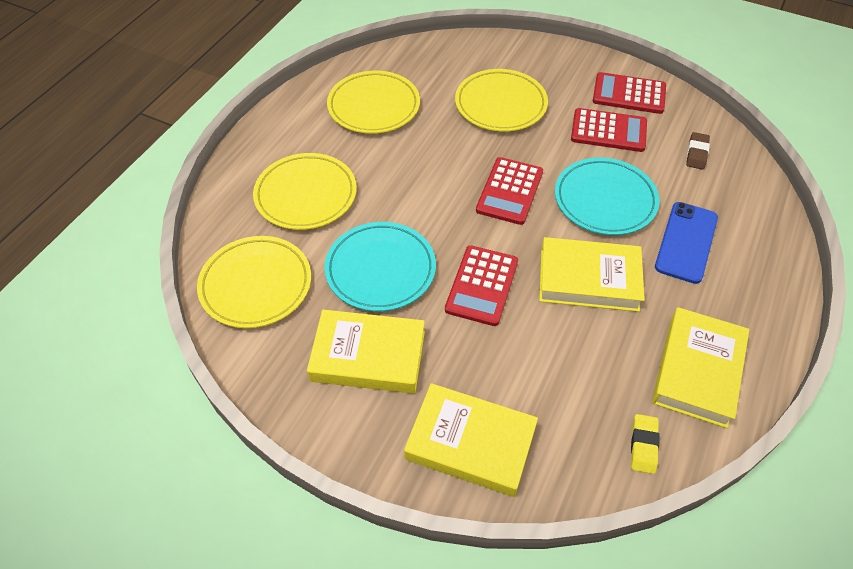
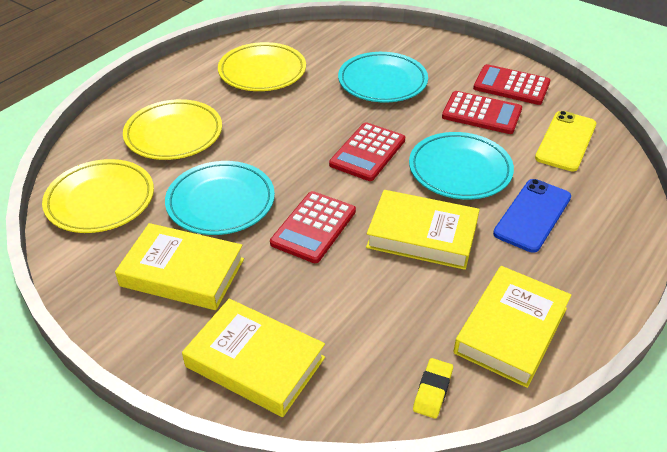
camera: 10 degrees right, 10 degrees down
(500, 104) = (382, 82): yellow plate -> turquoise plate
(696, 153) = (566, 141): brown eraser -> yellow phone

